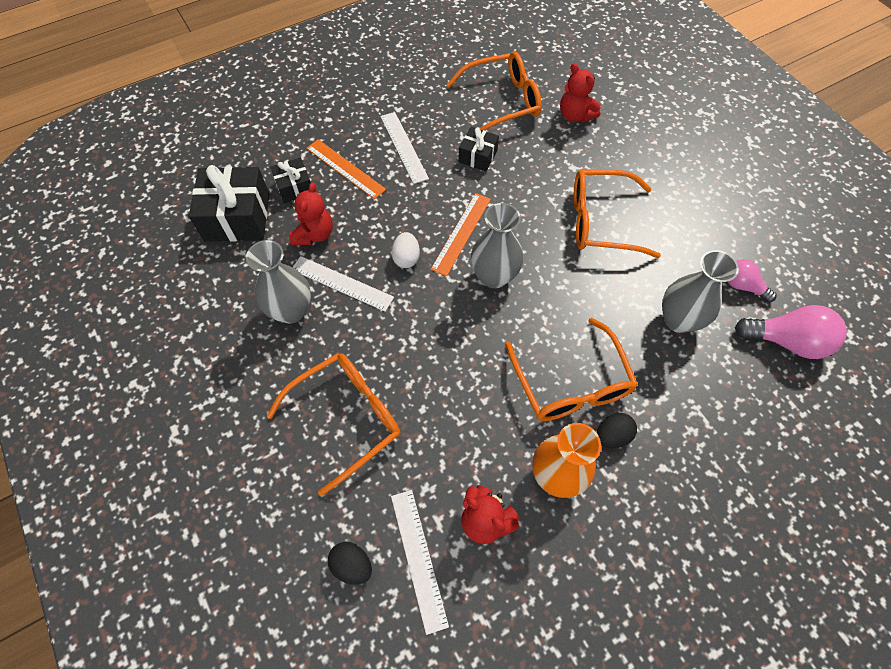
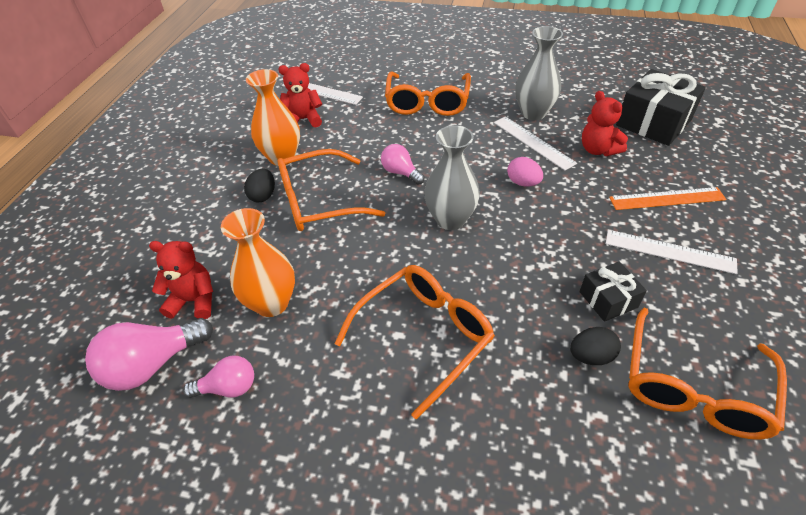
camera: 135 degrees right, 15 degrees down
(294, 187) = (665, 161): black gift -> none
(342, 283) = (533, 142): white ruler -> white ruler turned 75 degrees clockwise
(352, 565) = (349, 73): black egg -> black egg (591, 356)
(406, 258) = (523, 183): white egg -> pink egg
(461, 233) = (516, 227): orange ruler -> none
(476, 352) = (401, 173): none -> pink light bulb
(571, 383) = (319, 201): orange glasses -> orange glasses turned 45 degrees counterclockwise
(575, 115) = (607, 452): red teddy bear -> red teddy bear (194, 301)
(678, 320) = (272, 303): grey vase -> orange vase

